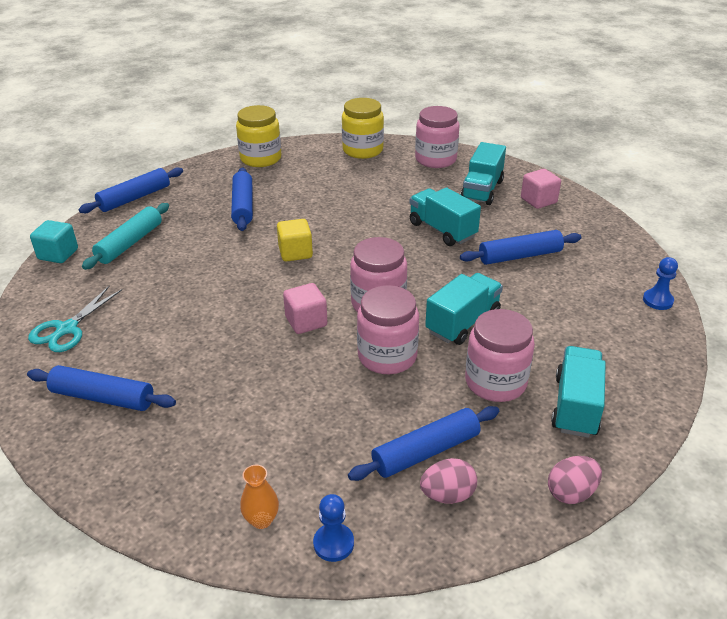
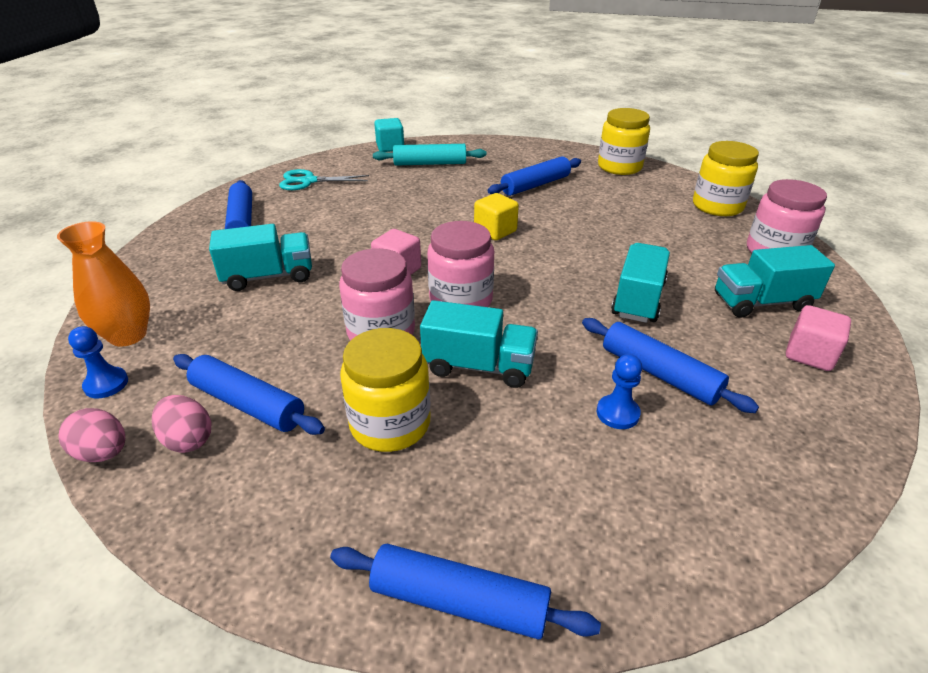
camera: 60 degrees right, 0 degrees up
(134, 198) = (490, 144): blue rolling pin -> blue rolling pin (459, 600)
(261, 520) = (128, 335): orange vase -> orange vase, size x1.78
(495, 382) = (390, 424): pink jar -> yellow jar
(571, 493) = (222, 551): pink egg -> pink egg (103, 453)
(575, 406) = (389, 512): turquoise truck -> turquoise truck (268, 276)
(657, 300) = (715, 555): blue pawn -> blue pawn (617, 413)

